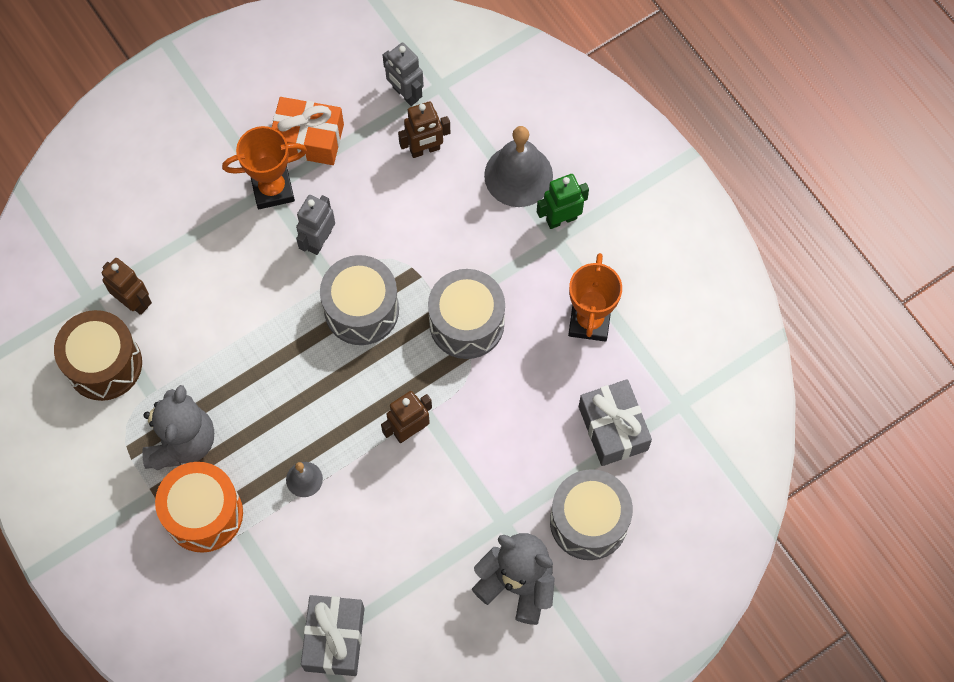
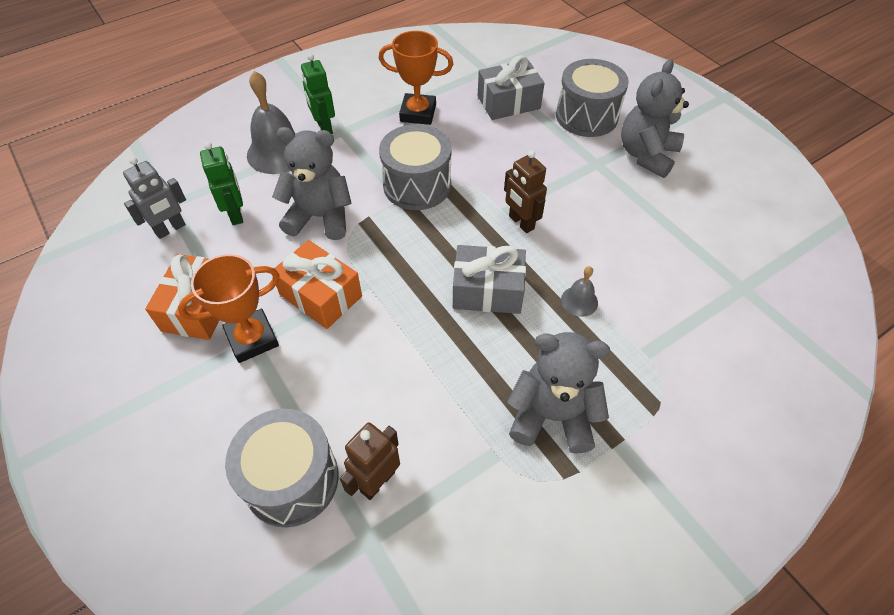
camera: 90 degrees left, 15 degrees down
(104, 364) = (460, 512): brown drum -> none
(204, 514) = (631, 389): orange drum -> none
(272, 189) = (252, 339): orange trophy -> orange trophy turned 75 degrees clockwise
(319, 240) = (320, 295): grey robot -> orange gift
(334, 639) = (730, 273): grey gift -> grey gift (487, 291)
(361, 310) = (400, 259): grey drum -> grey drum (291, 479)
(420, 229) = (320, 217): none -> grey teddy bear
(425, 149) = (236, 214): brown robot -> green robot

